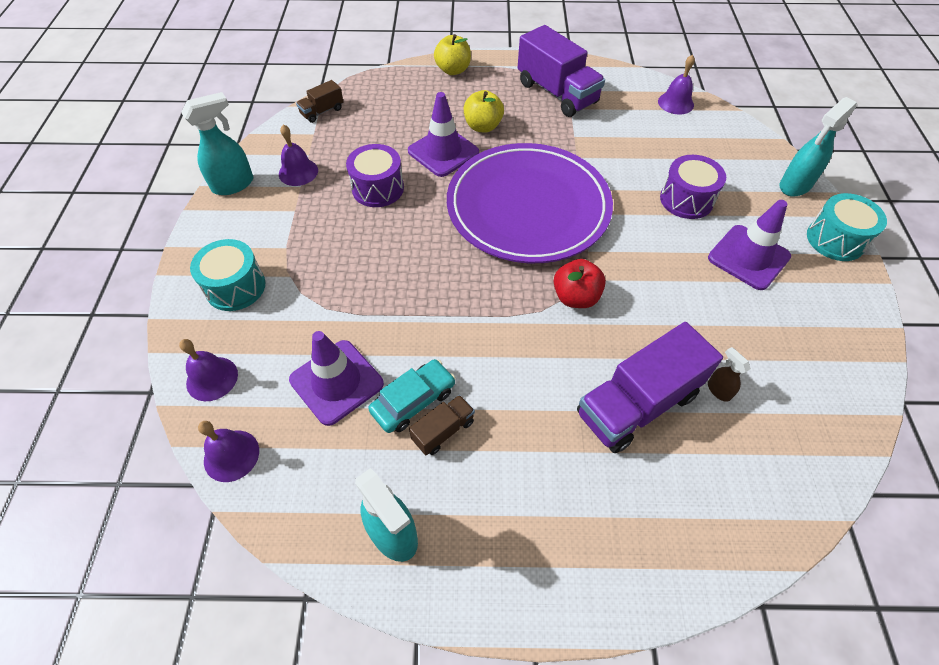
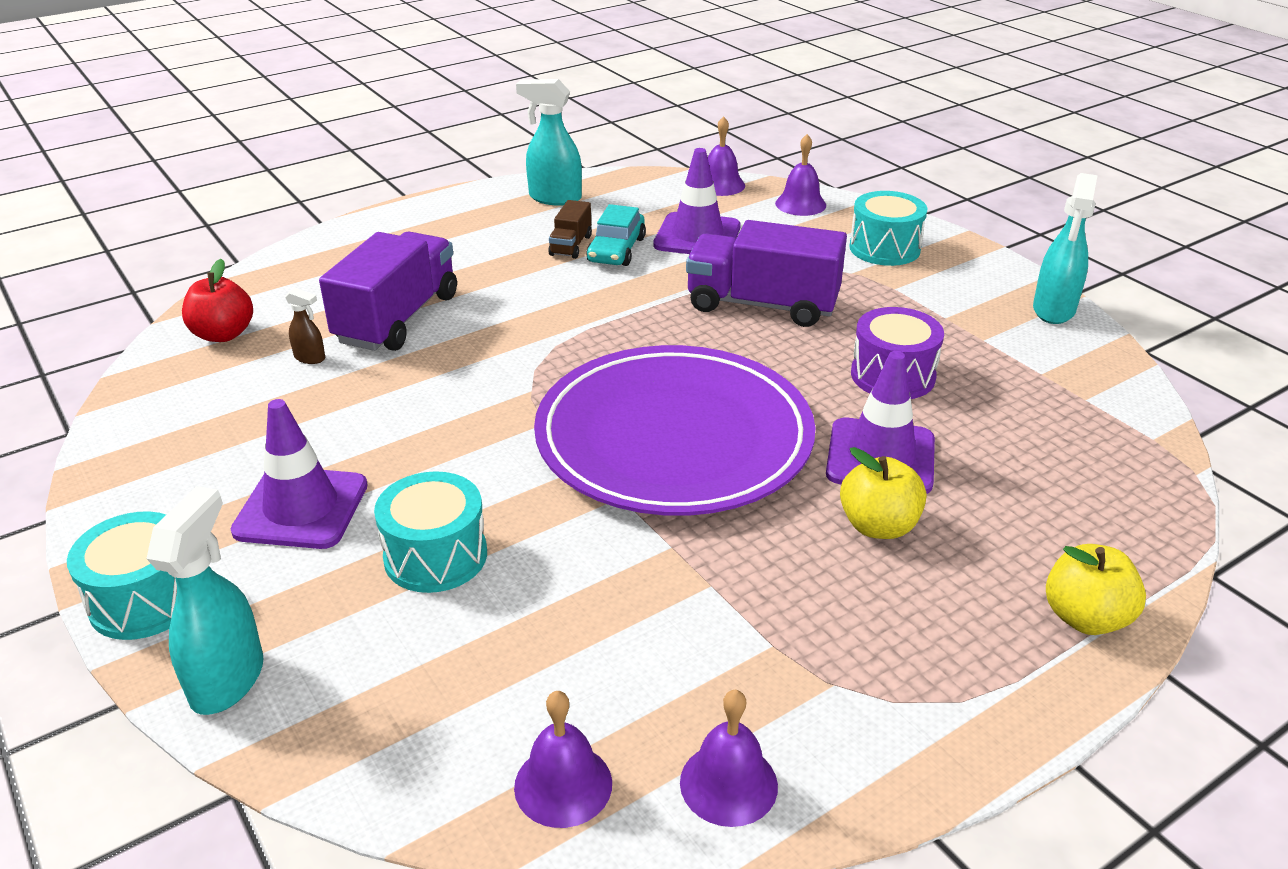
camera: 145 degrees right, 20 degrees down
(298, 172) = (1013, 351): purple bell -> purple bell (728, 783)
(322, 111) = (1134, 432): brown truck -> none
(556, 93) = (834, 669): purple truck -> purple truck (762, 305)
(575, 297) = (524, 371): red apple -> red apple (223, 334)
(686, 199) = (435, 556): purple drum -> turquoise drum

